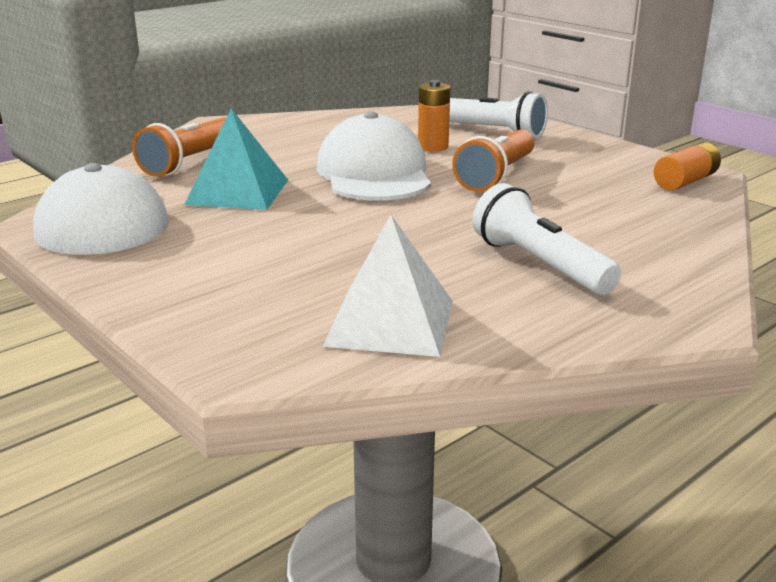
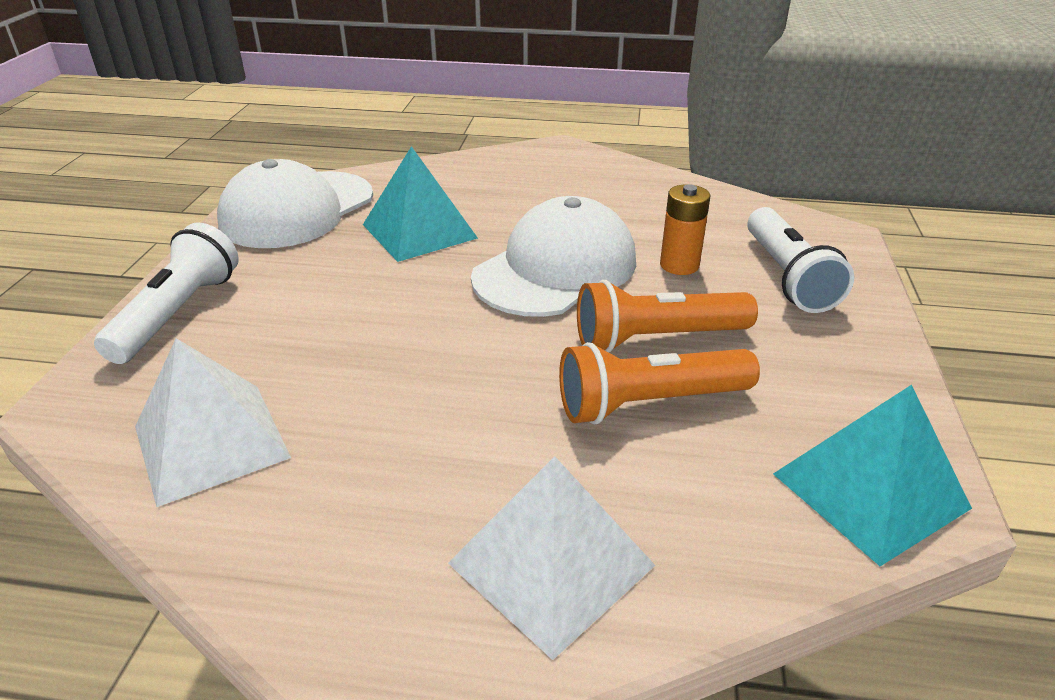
camera: 50 degrees right, 10 degrees up
(189, 162) = (455, 181): orange flashlight -> orange flashlight (649, 403)
(539, 264) = (441, 477): white flashlight -> white flashlight (178, 313)
(650, 259) = (551, 564): none -> white pyramid
(685, 181) = (870, 490): orange battery -> turquoise pyramid

